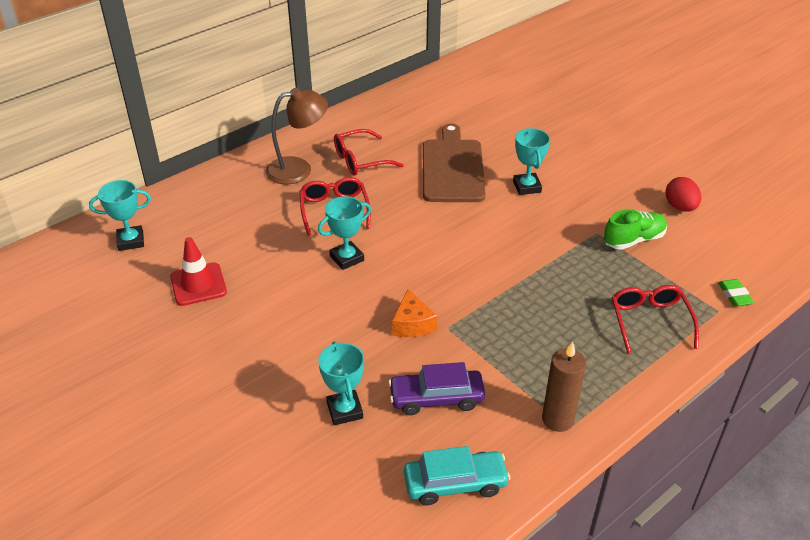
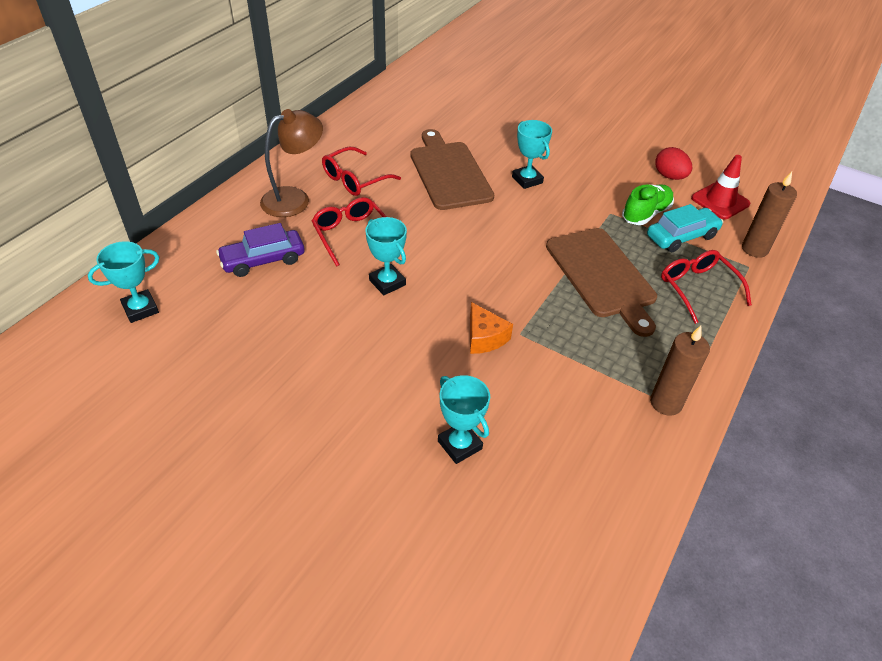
camera: 20 degrees left, 5 degrees up
(198, 284) = (240, 342): red traffic cone -> red traffic cone (720, 201)
(347, 258) = (387, 282): turquoise trophy -> turquoise trophy turned 75 degrees counterclockwise
(436, 398) = (544, 409): purple car -> purple car (263, 260)
(455, 483) = (604, 494): turquoise car -> turquoise car (681, 236)
(556, 291) = (602, 276): none -> brown cutting board
(734, 295) = (754, 249): green eraser -> brown candle

